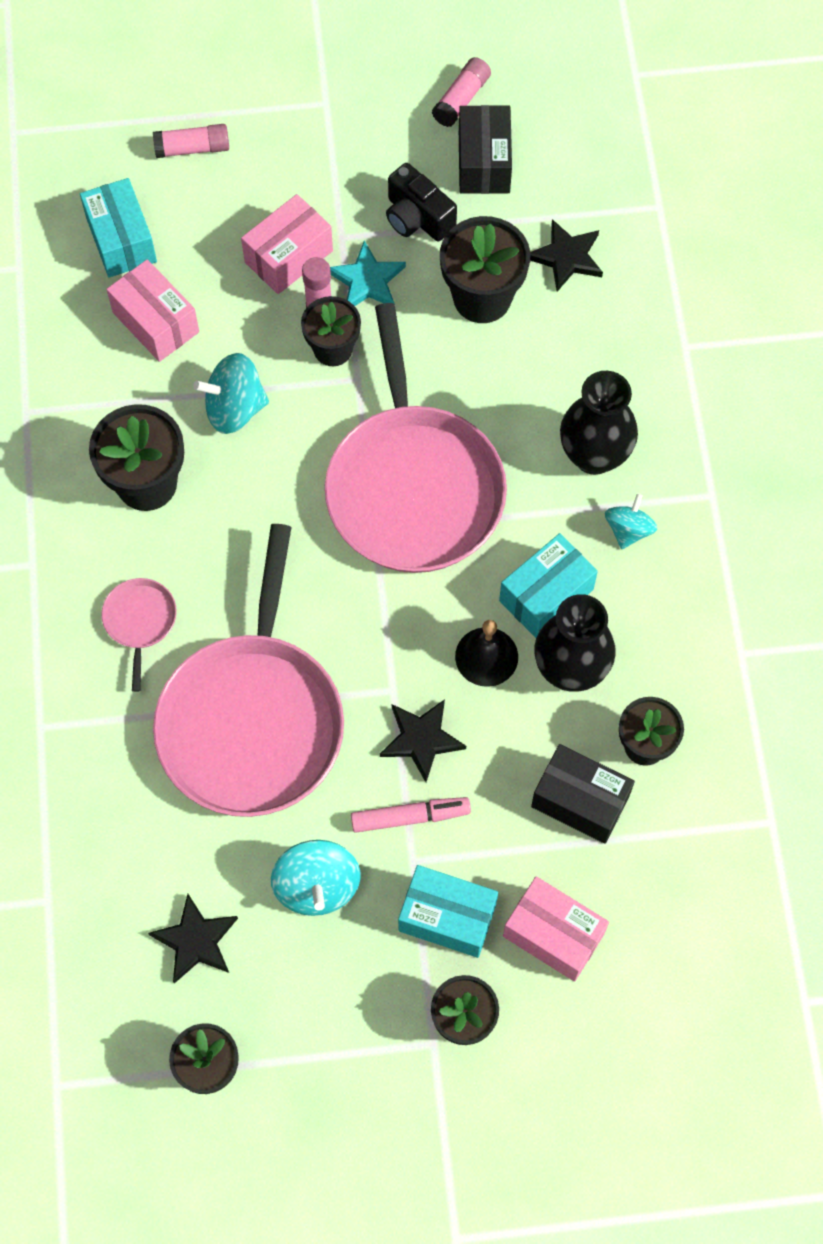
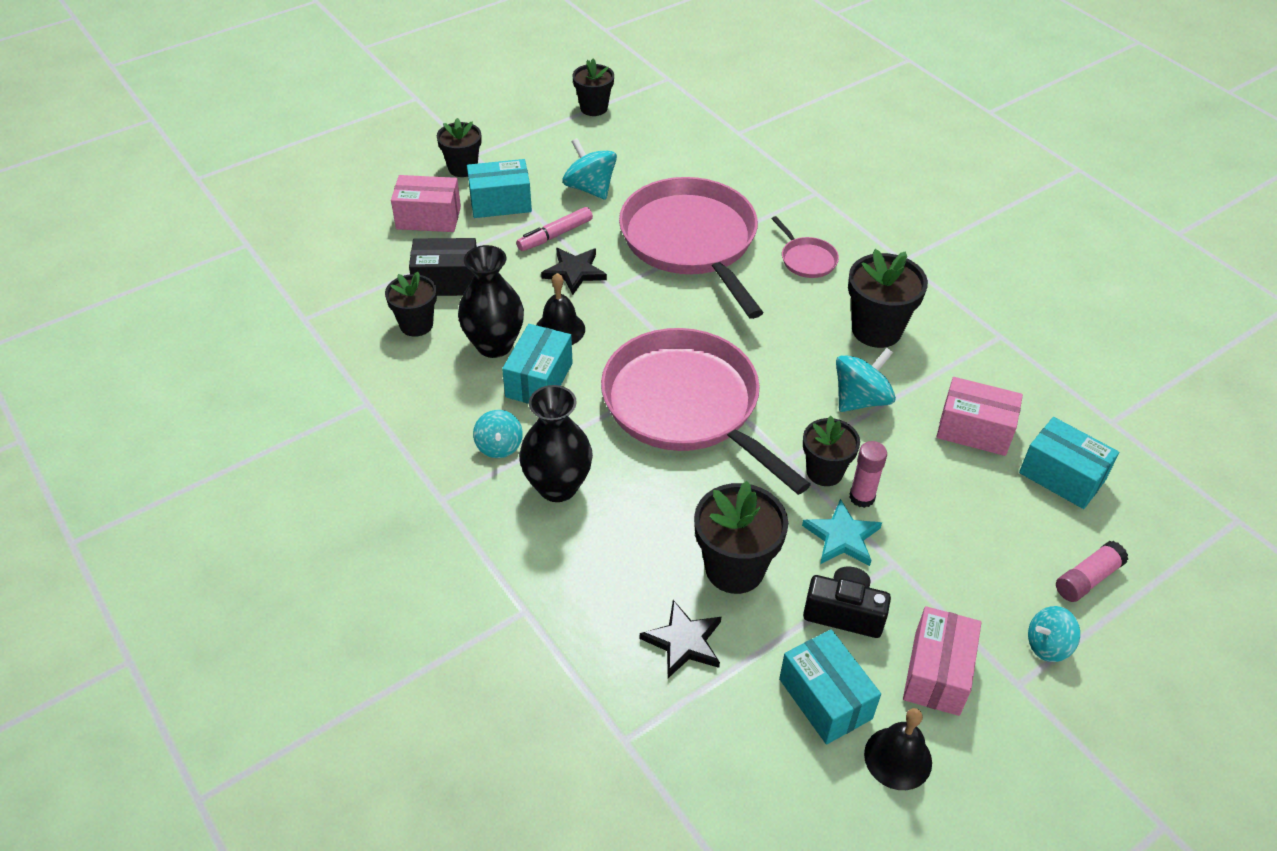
camera: 150 degrees right, 20 degrees down
(195, 940) = (642, 146): black star -> none
(276, 117) = (1047, 645): none -> turquoise spinning top
(288, 256) = (922, 526): pink box -> pink box (937, 673)
(461, 99) = (898, 758): pink glue stick -> black bell
(484, 162) = (825, 699): black box -> turquoise box

